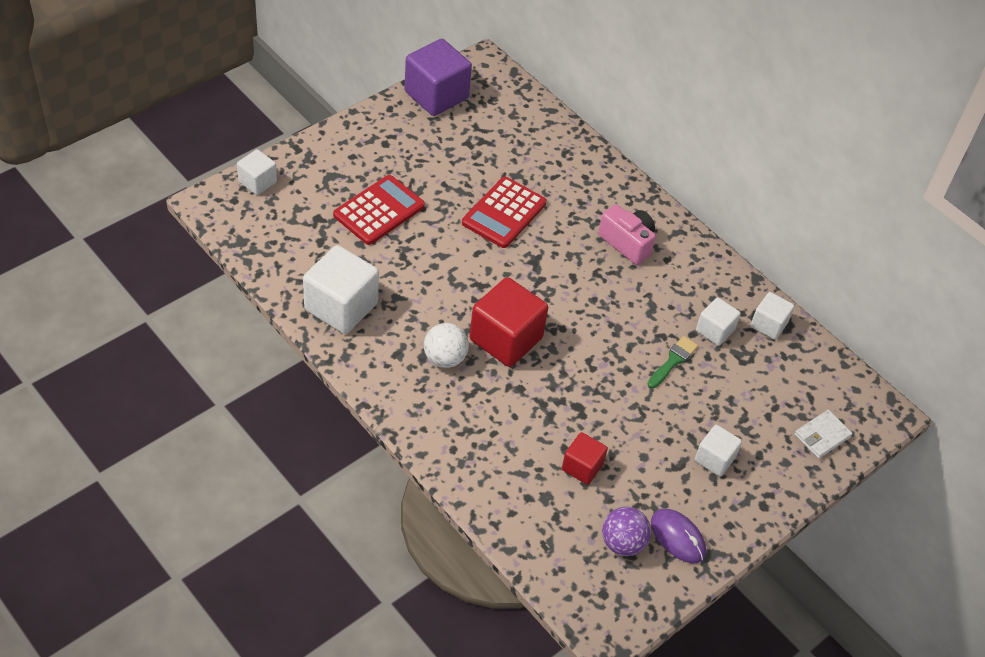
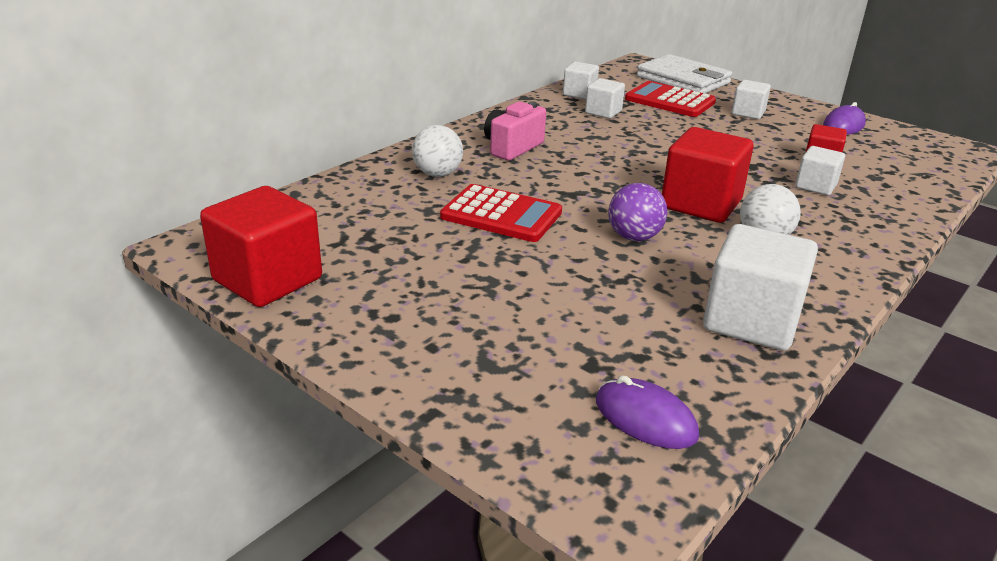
camera: 95 degrees left, 20 degrees down
(257, 182) = (539, 452): white cube -> white cube (815, 186)
(268, 228) = (645, 418): none -> purple mouse
(379, 211) = (545, 308): red calculator -> red calculator (670, 101)
(436, 95) = (267, 279): purple cube -> red cube
(577, 188) = (437, 174): none -> white ball
(622, 543) = (878, 145): purple ball -> purple ball (634, 237)
(673, 361) = (655, 127): green brush -> none
(822, 436) = (683, 80): white wallet -> white wallet, size x1.93

